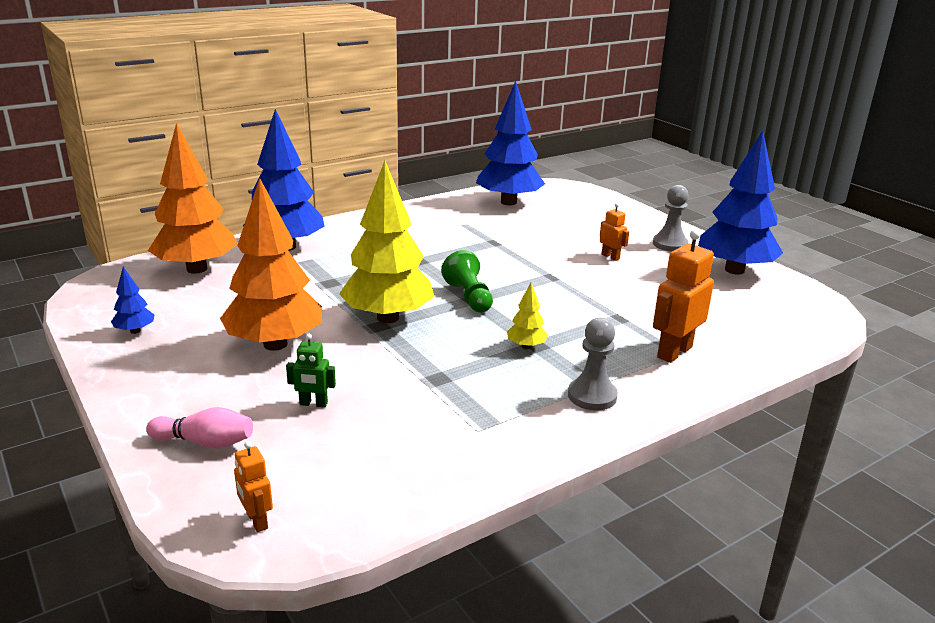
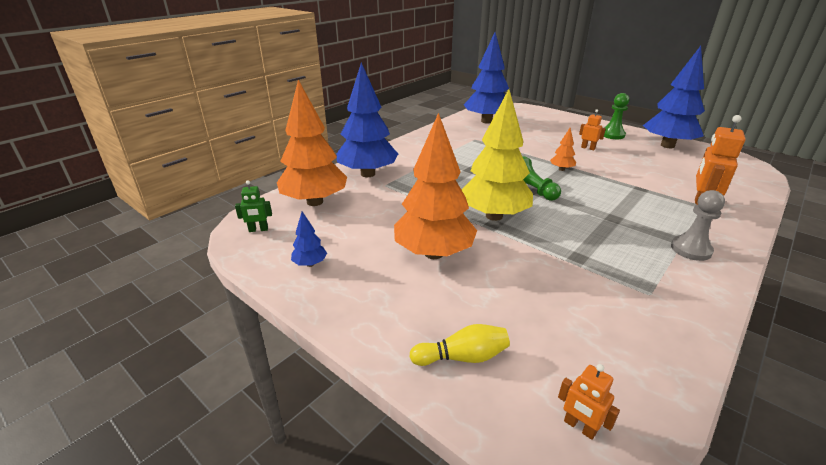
camera: 15 degrees left, 5 degrees up
(205, 442) = (462, 357): pink bowling pin -> yellow bowling pin
(313, 404) = (512, 299): green robot -> green robot (258, 230)
(526, 346) = (608, 220): yellow tree -> none
(539, 278) = (561, 169): none -> orange tree
(670, 244) = (612, 135): grey pawn -> green pawn

